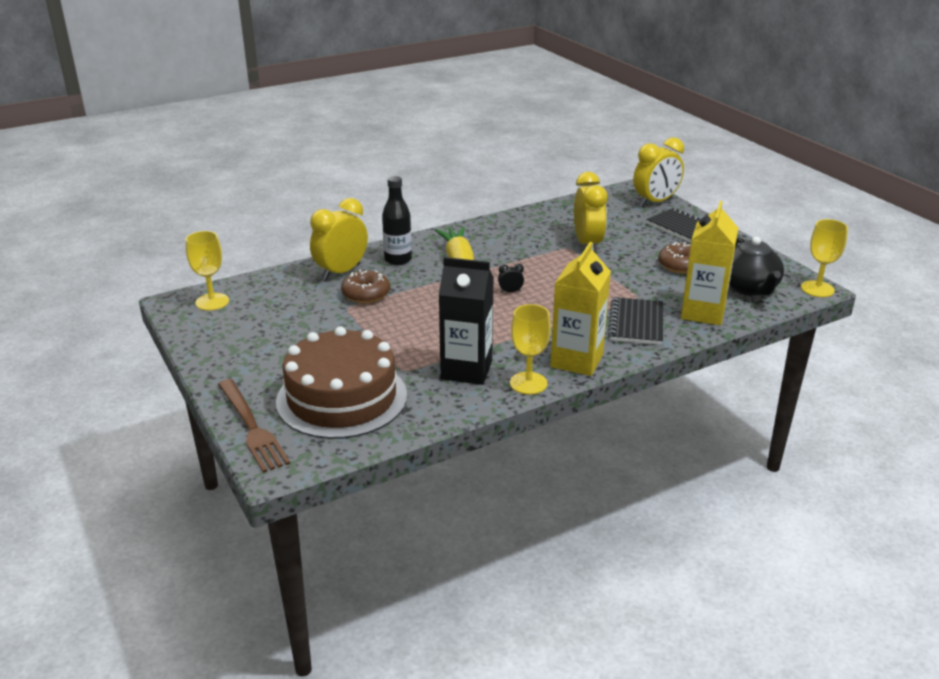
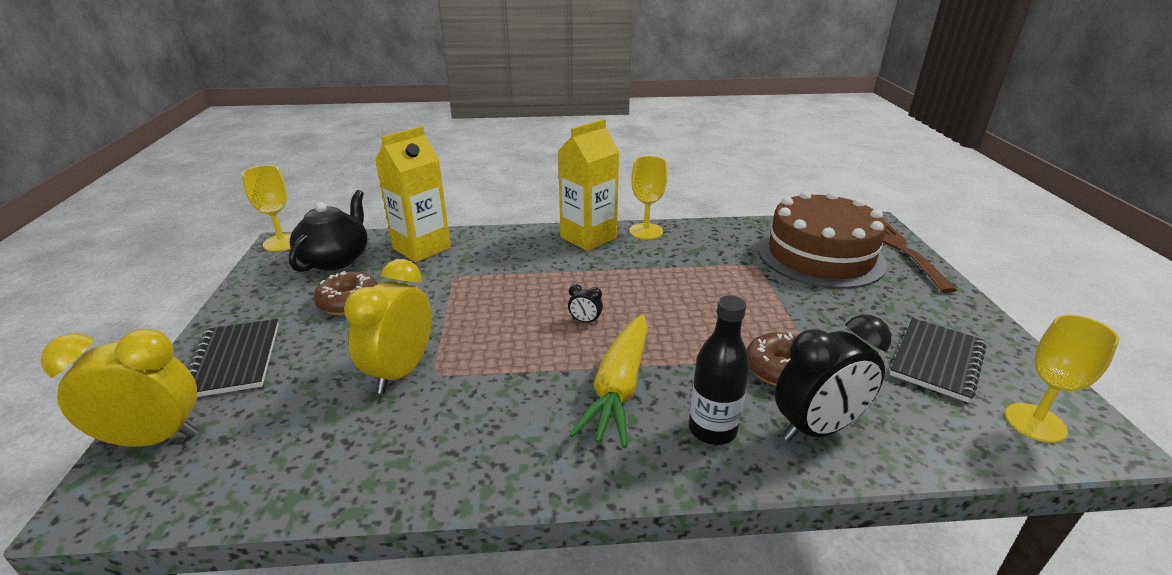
camera: 155 degrees left, 0 degrees up
(341, 272) = (817, 428): yellow clock -> black clock
(466, 370) = (693, 252): black carton -> none
(636, 323) = (496, 254): black notebook -> black notebook (936, 361)

